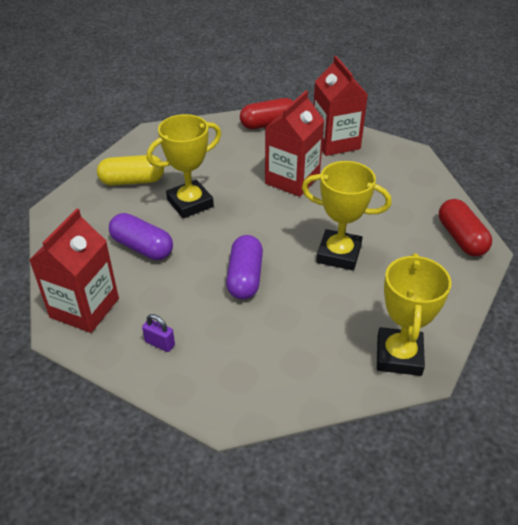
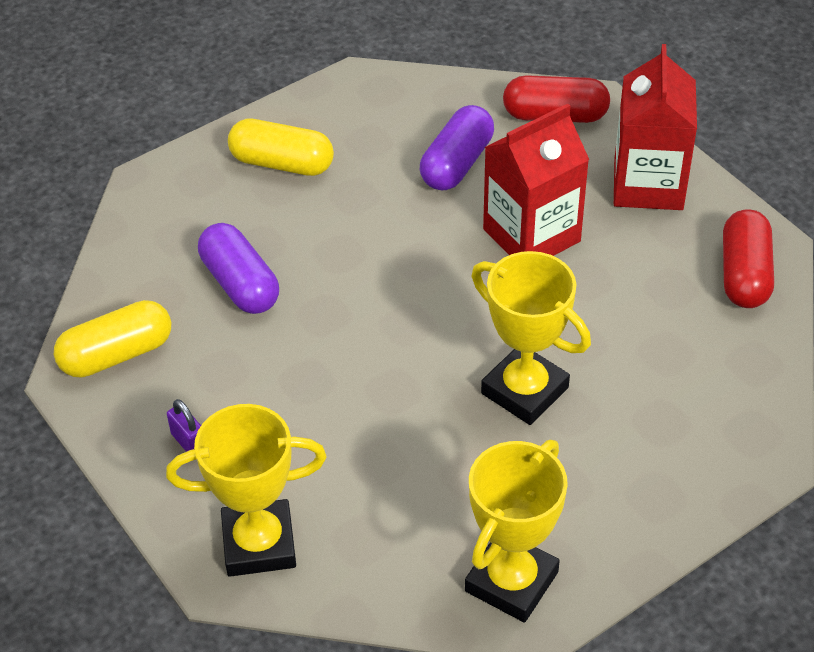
camera: 25 degrees right, 5 degrees up
(84, 308) = (117, 354): red carton -> yellow capsule
(190, 203) = (348, 230): yellow trophy -> yellow trophy (259, 544)
(245, 277) = (361, 382): purple capsule -> purple capsule (457, 164)
(461, 238) = (742, 428): red capsule -> red capsule (744, 274)

